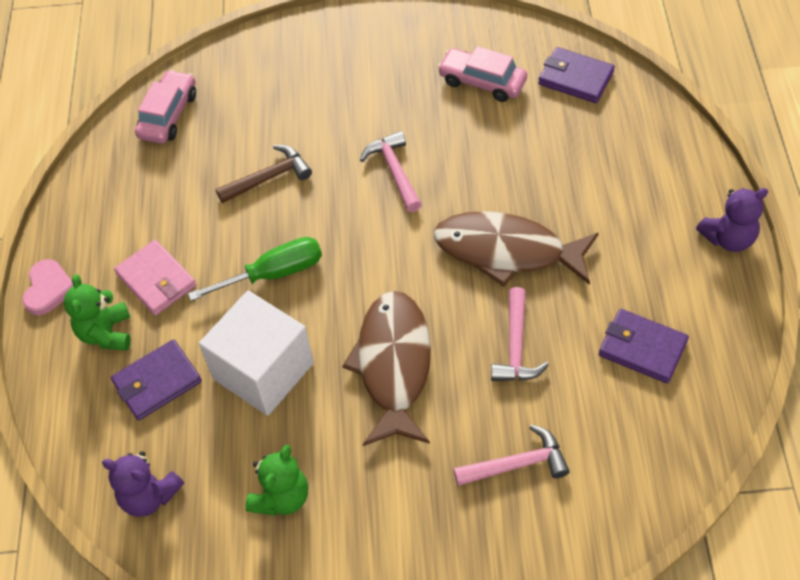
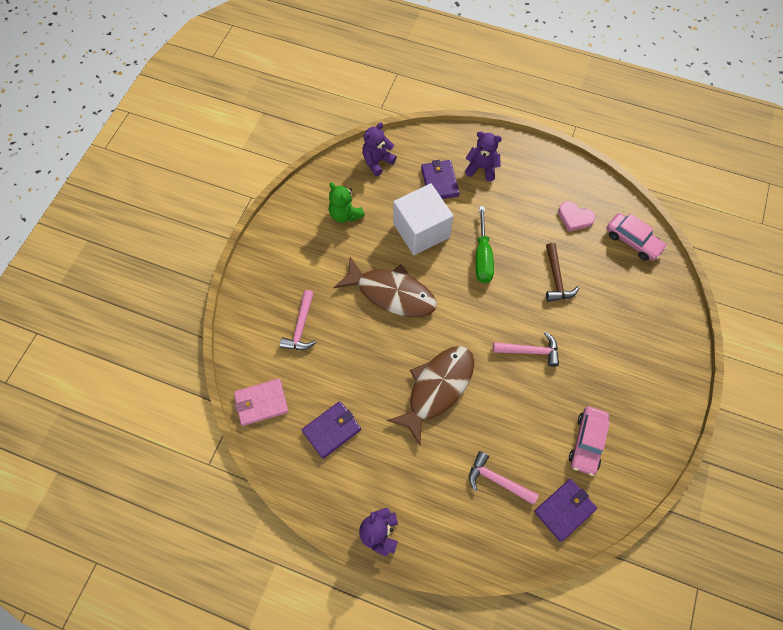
camera: 110 degrees right, 10 degrees up
(48, 289) = (524, 150): pink heart -> pink heart (574, 217)
(106, 333) = (481, 168): green teddy bear -> purple teddy bear
(156, 280) = (506, 199): pink wallet -> pink wallet (261, 403)
(482, 82) = (587, 442): pink car -> pink car turned 150 degrees clockwise
(516, 346) = (370, 361): pink hammer -> pink hammer (497, 480)

